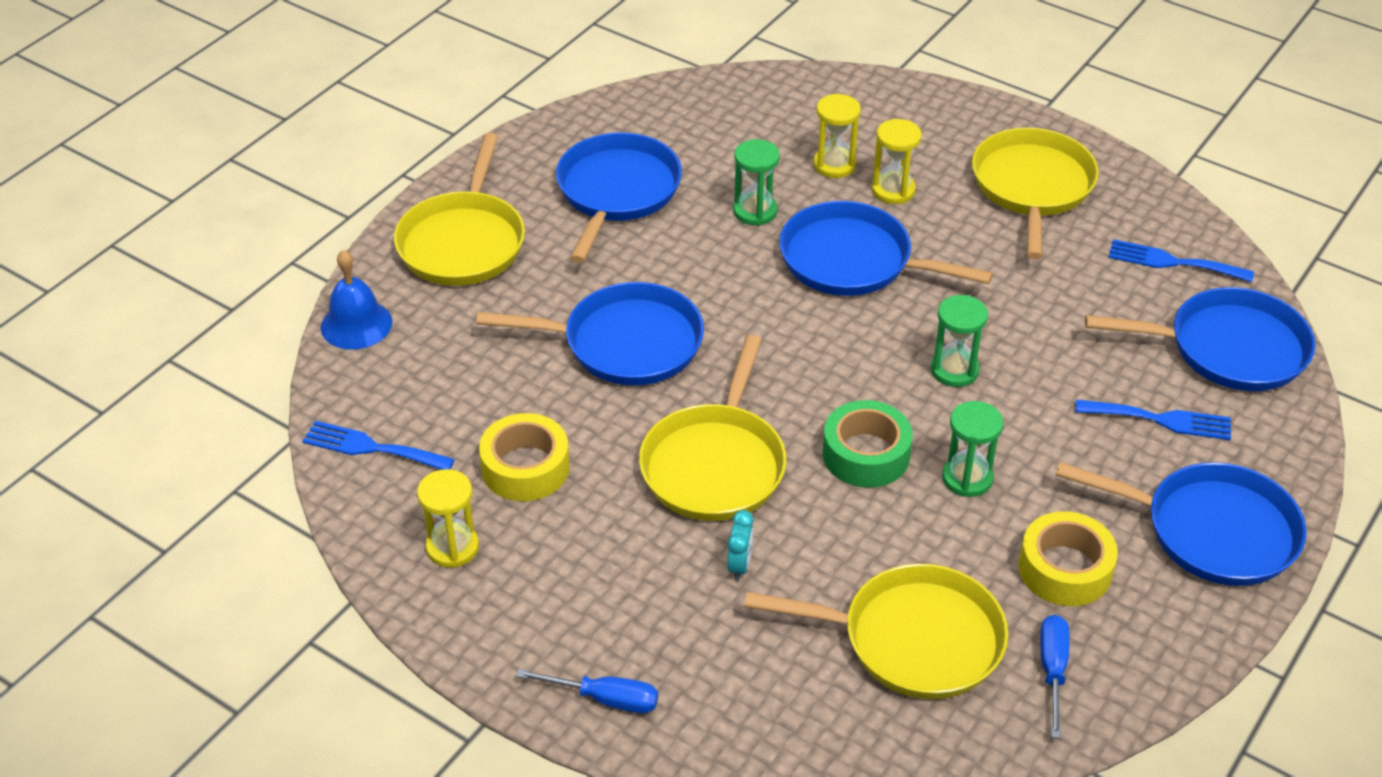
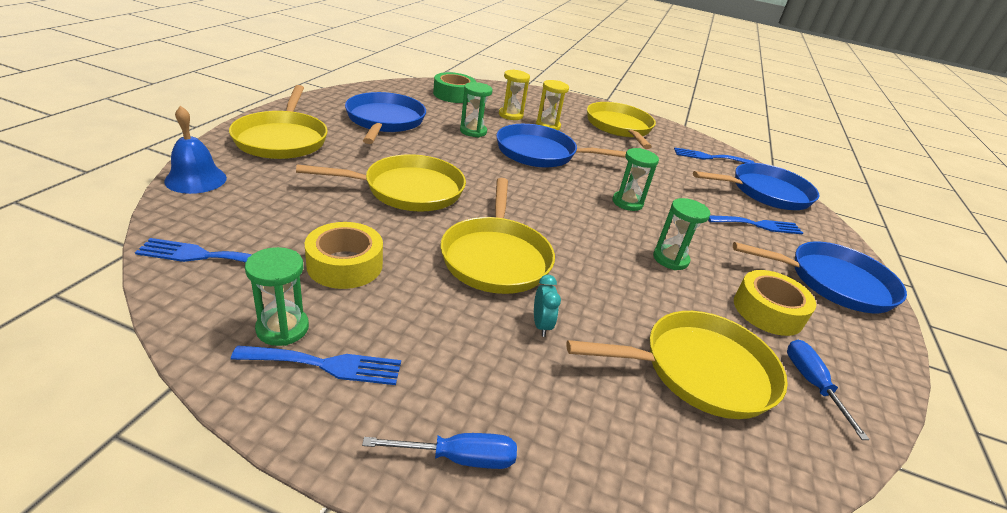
camera: 20 degrees left, 10 degrees down
(452, 547) = (282, 328): yellow hourglass -> green hourglass
(493, 593) = (326, 365): none -> blue fork
(625, 343) = (408, 190): blue pan -> yellow pan
(866, 454) = (598, 248): green tape -> green tape (454, 95)

